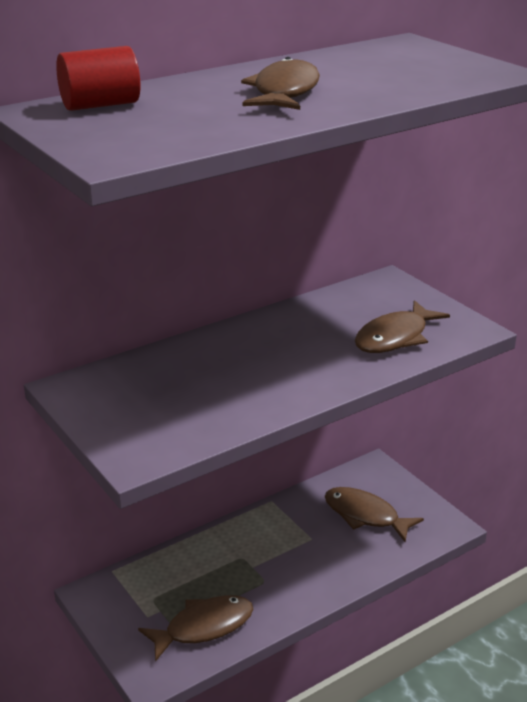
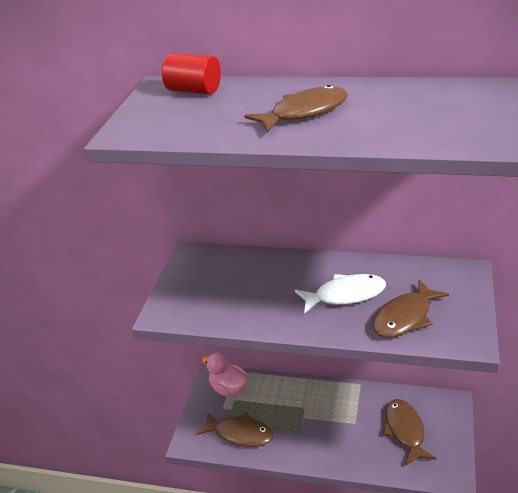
camera: 50 degrees right, 5 degrees up
(129, 593) = (228, 389): none -> pink duck
(312, 345) = (345, 295): none -> white fish
(395, 337) = (405, 317): brown fish -> brown fish turned 45 degrees counterclockwise

